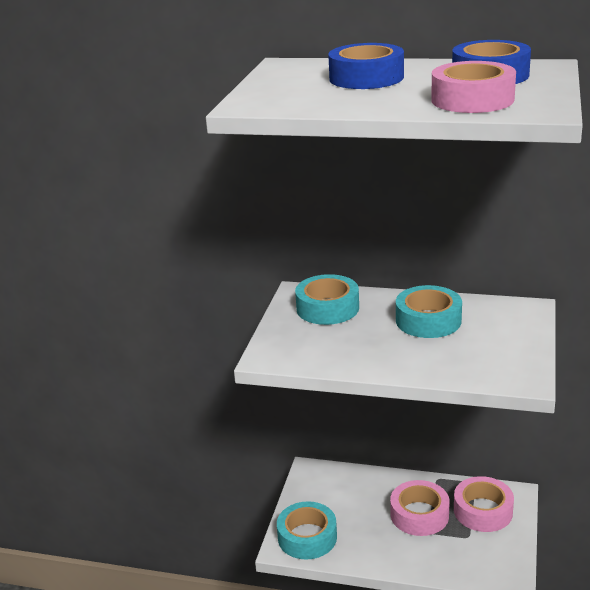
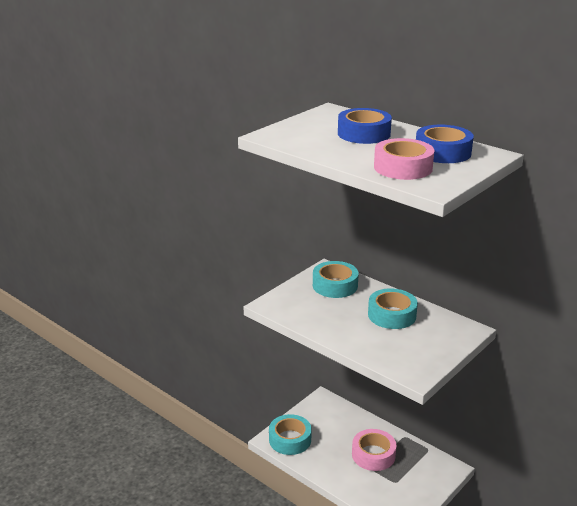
camera: 25 degrees right, 0 degrees up
(483, 511) = (419, 470): pink tape -> none

